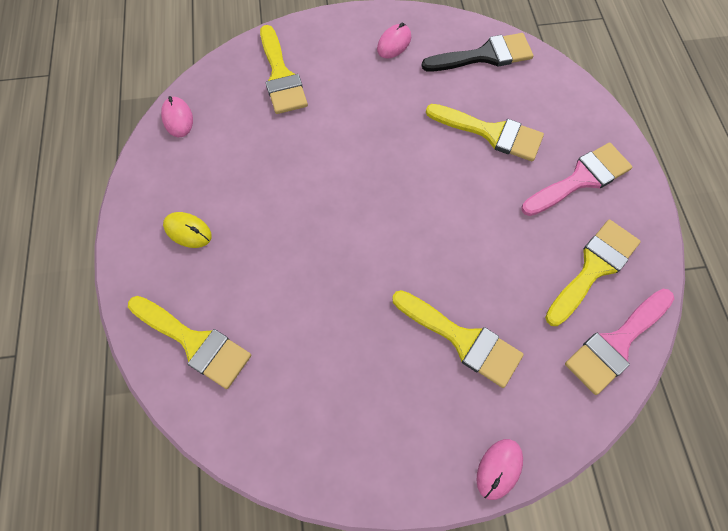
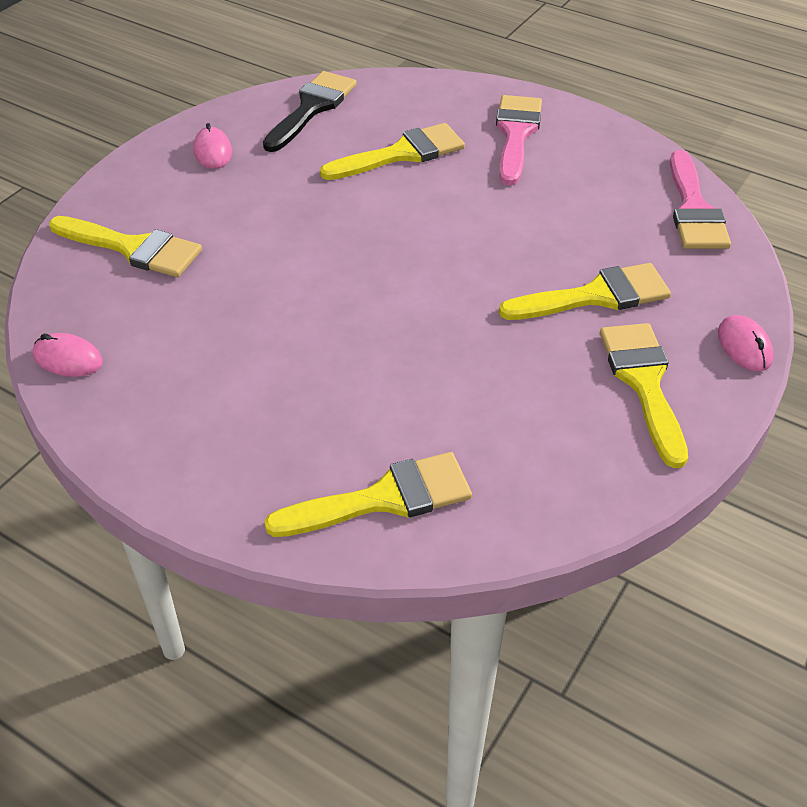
camera: 50 degrees left, 20 degrees down
(188, 231) = (233, 430): yellow mouse -> none
(593, 268) = (610, 179): yellow brush -> yellow brush (644, 383)

